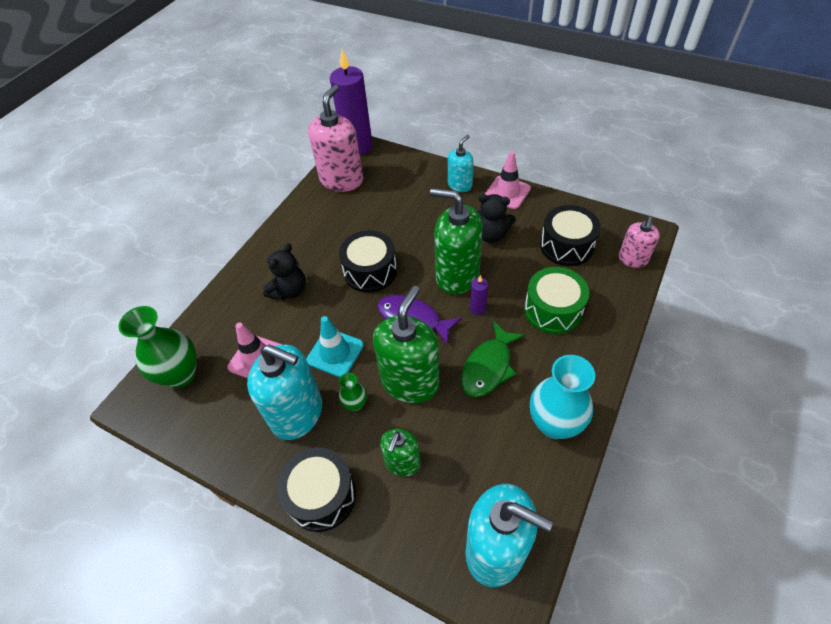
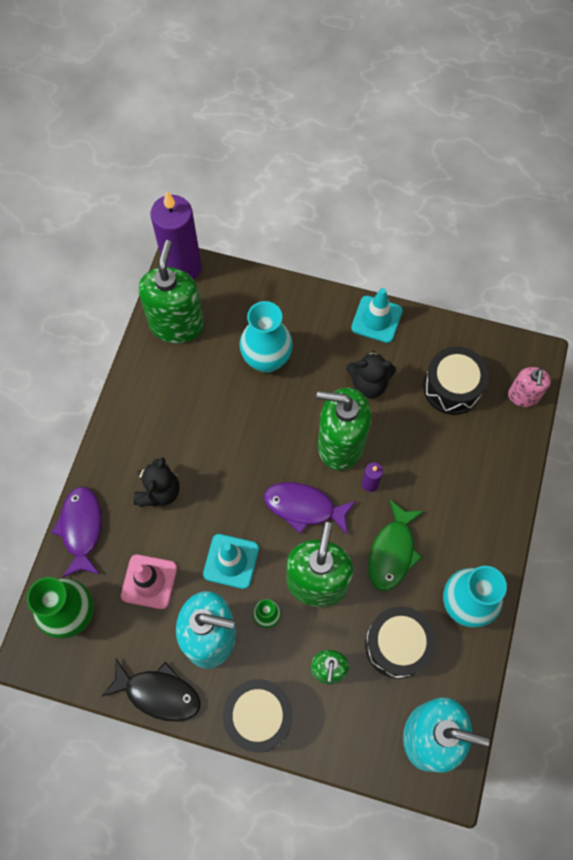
camera: 15 degrees left, 15 degrees up
(215, 309) = (81, 528): none -> purple fish
(232, 456) = (158, 693): none -> black fish
(341, 180) = (176, 324): pink soap dispenser -> green soap dispenser
(370, 271) = (243, 452): black drum -> black drum (397, 645)
(408, 210) = (266, 360): none -> turquoise vase
(460, 185) = (320, 315): turquoise soap dispenser -> none
(507, 192) = (376, 319): pink traffic cone -> turquoise traffic cone
(553, 310) = (448, 473): green drum -> none

